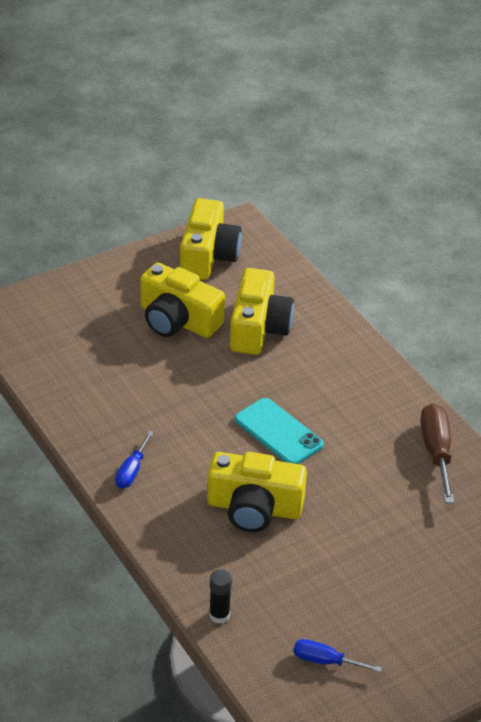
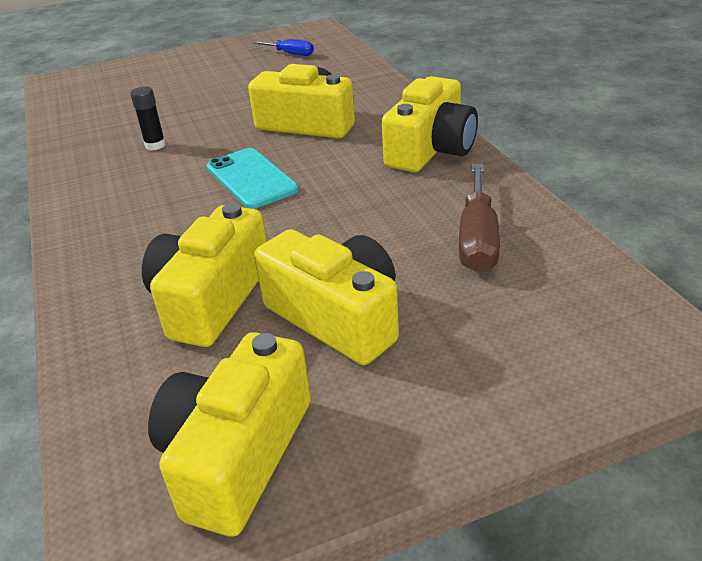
camera: 165 degrees left, 5 degrees down
(132, 471) = (431, 149): blue screwdriver -> yellow camera
(219, 615) = (364, 70): black glue stick -> black glue stick (155, 145)
(436, 452) = (91, 161): brown screwdriver -> brown screwdriver (477, 239)

